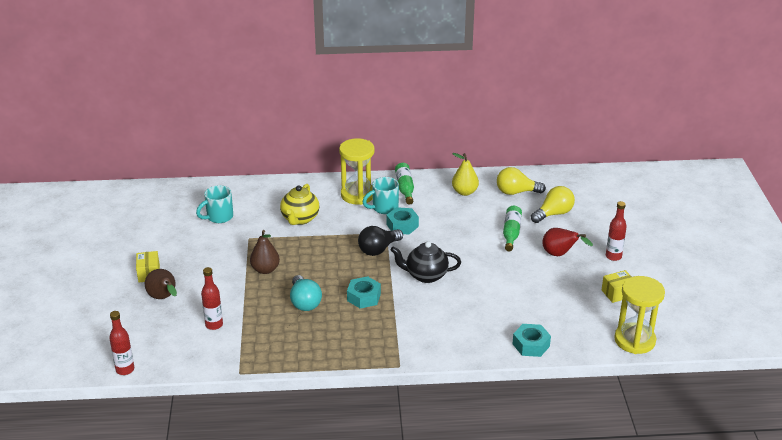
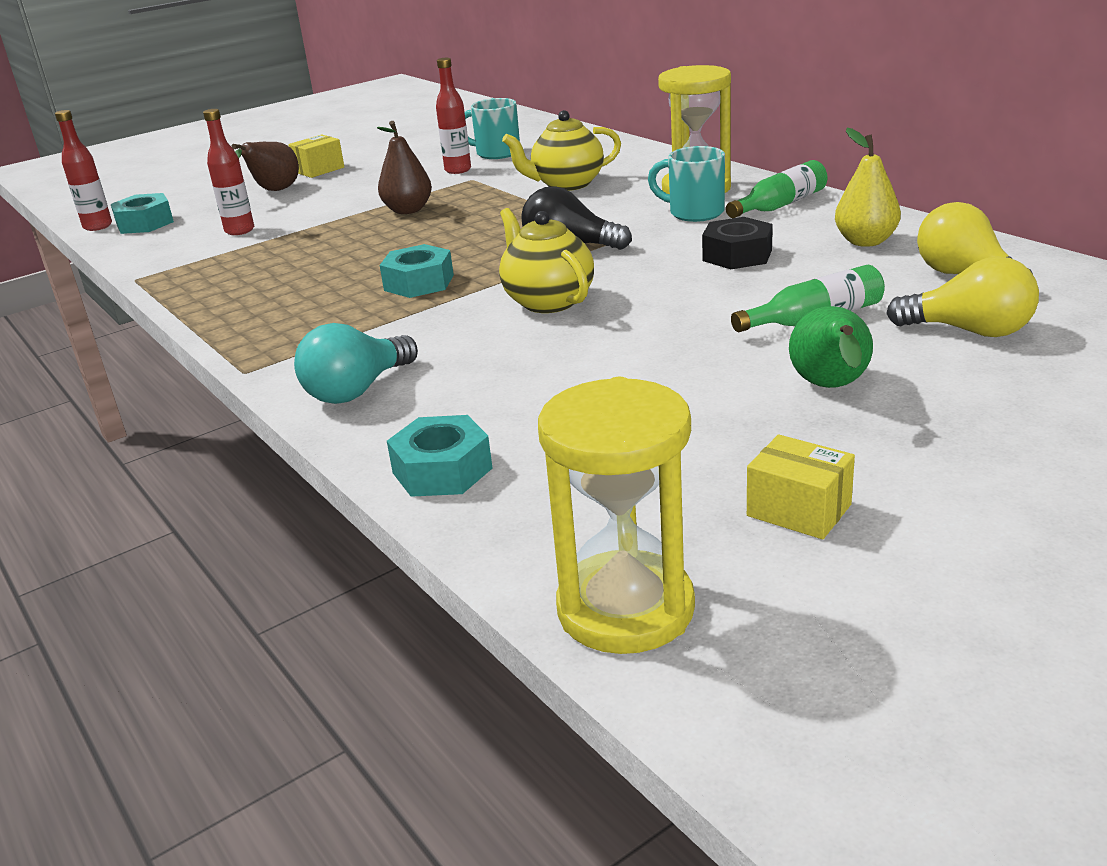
camera: 60 degrees right, 5 degrees down
(304, 302) = (355, 255): turquoise light bulb -> turquoise light bulb (357, 390)
(402, 225) = (668, 238): turquoise nut -> turquoise nut (145, 223)
(425, 275) = (548, 301): black teapot -> yellow teapot
(440, 220) = (737, 255): none -> black nut
(560, 254) = (831, 388): red pear -> green pear
(613, 256) = (945, 451): red bottle -> red bottle (458, 170)

